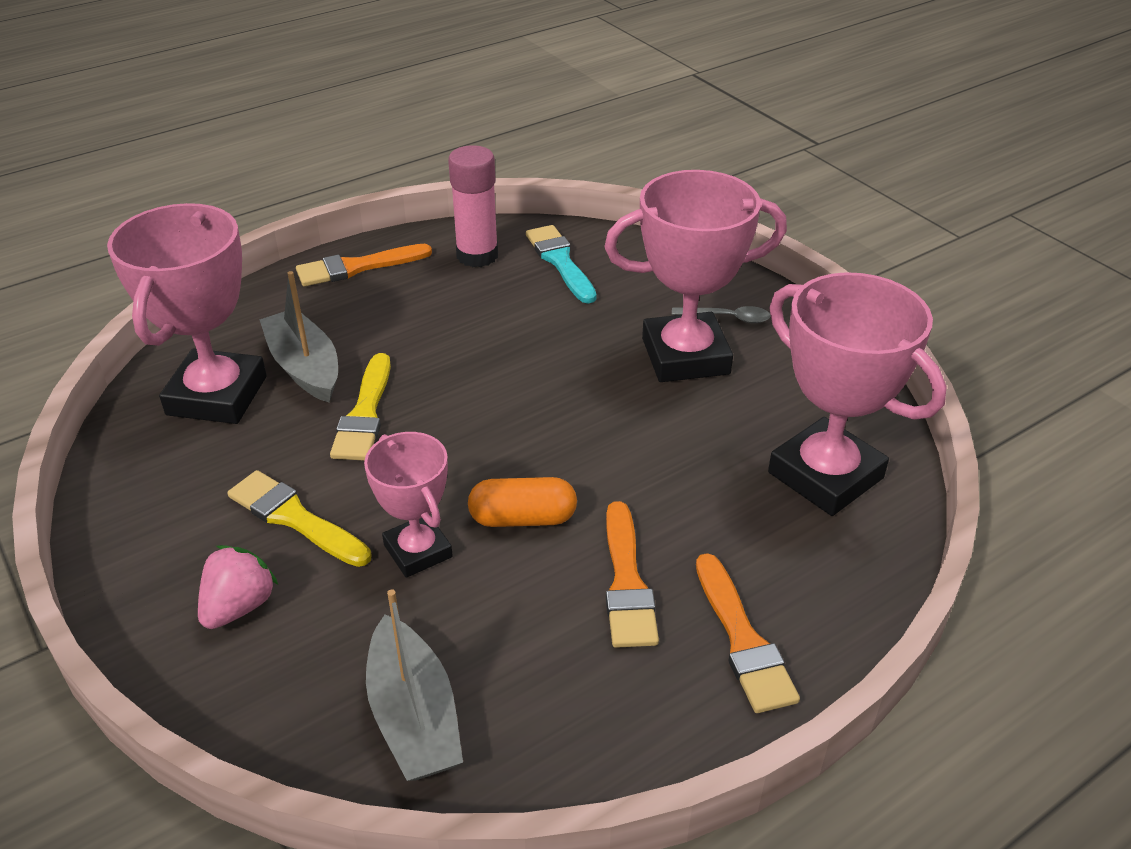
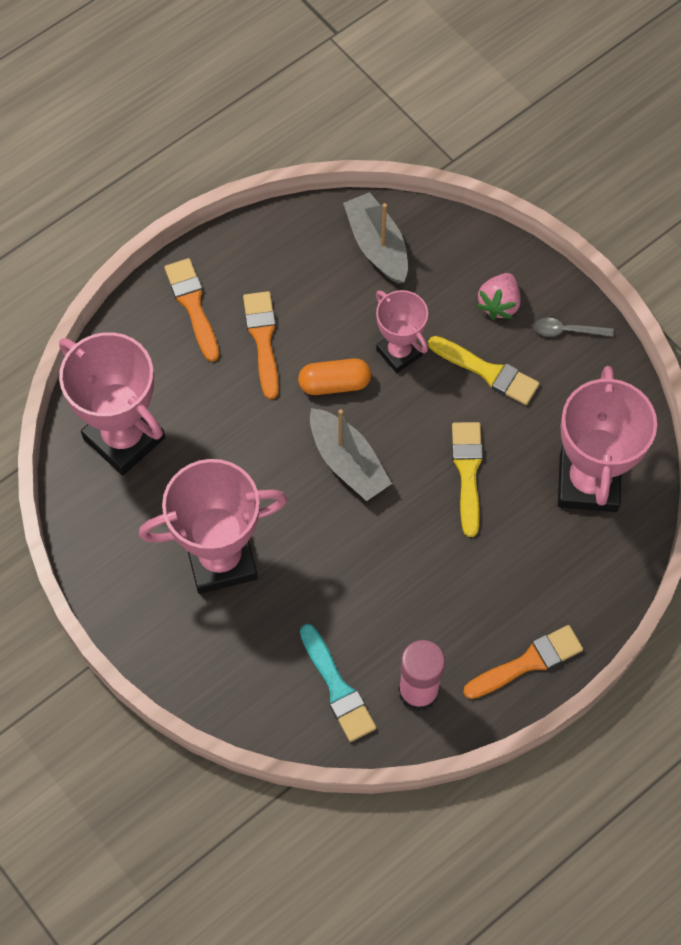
camera: 175 degrees right, 25 degrees up
(305, 367) = (530, 520): grey boat -> grey boat (347, 462)
(727, 318) = (183, 614): grey spoon -> grey spoon (567, 331)

